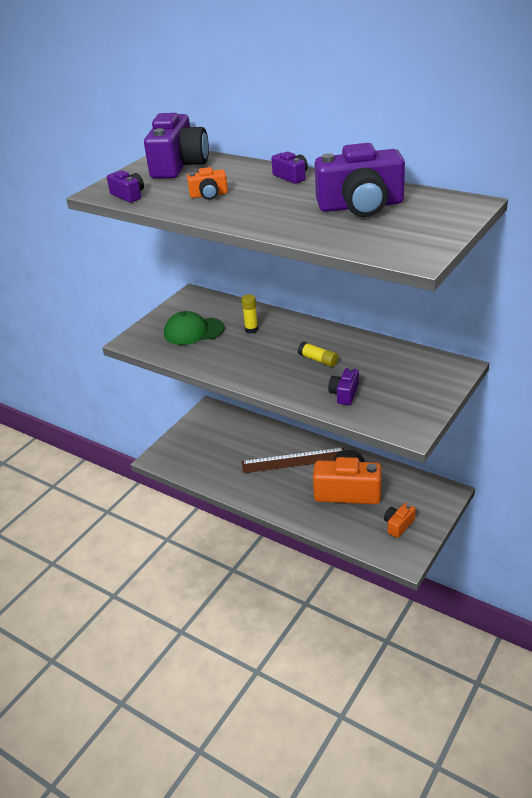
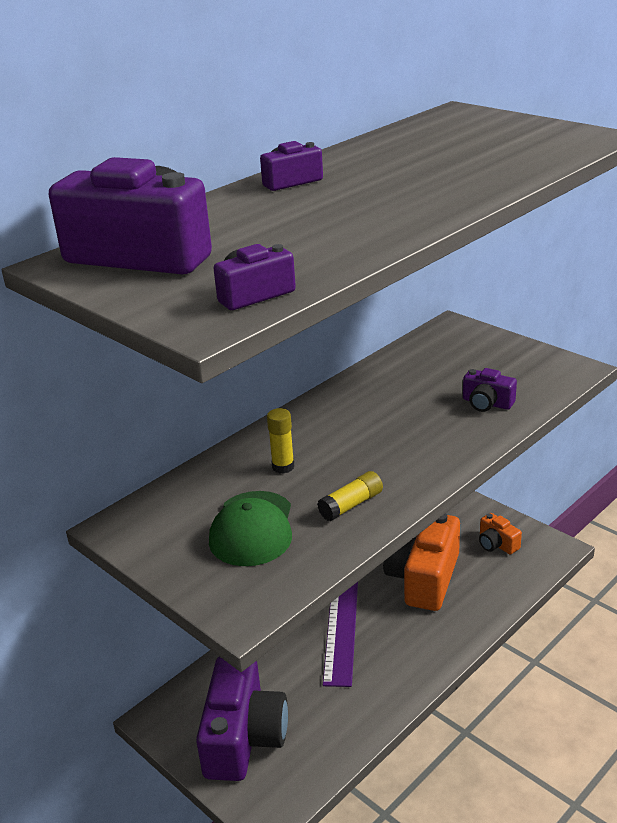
camera: 80 degrees left, 5 degrees down
(209, 195) = (313, 232): orange camera -> none
(294, 460) = (341, 623): brown ruler -> purple ruler
(318, 360) = (398, 415): yellow glue stick -> yellow glue stick (351, 505)
(360, 206) = (430, 152): purple camera -> purple camera (243, 737)

